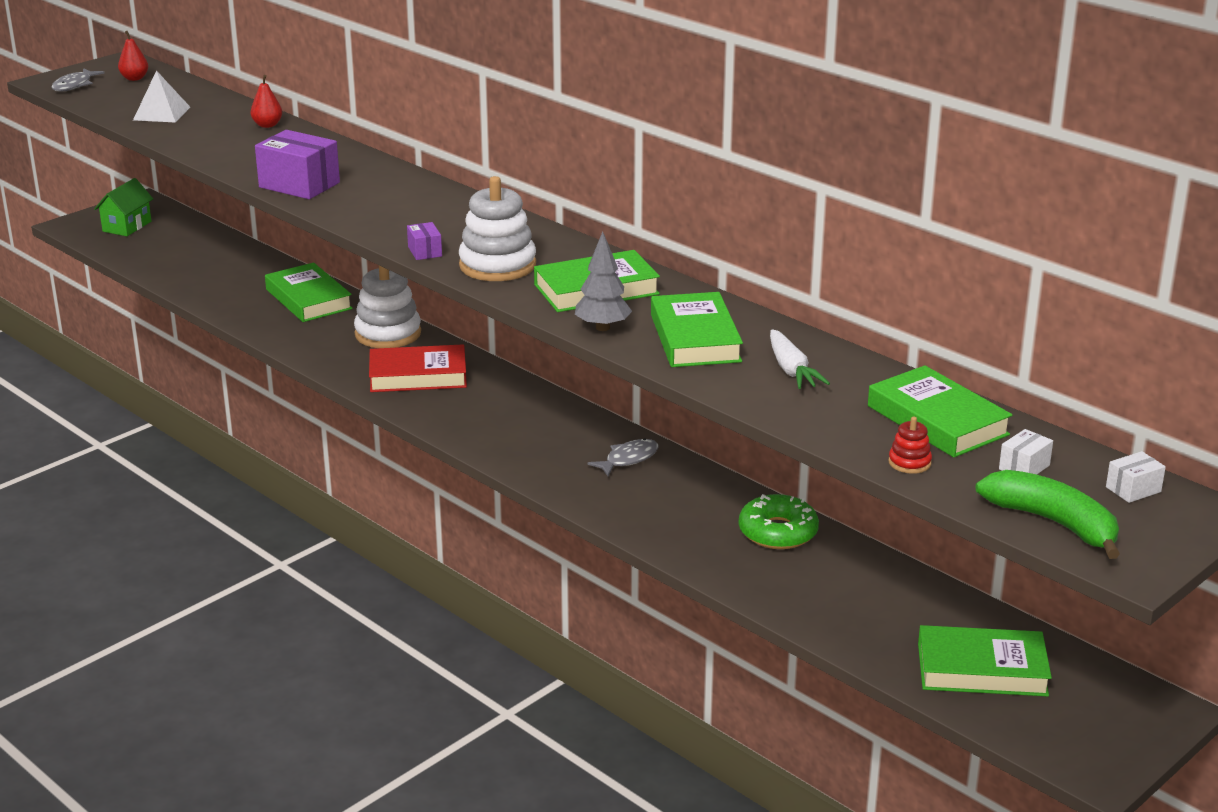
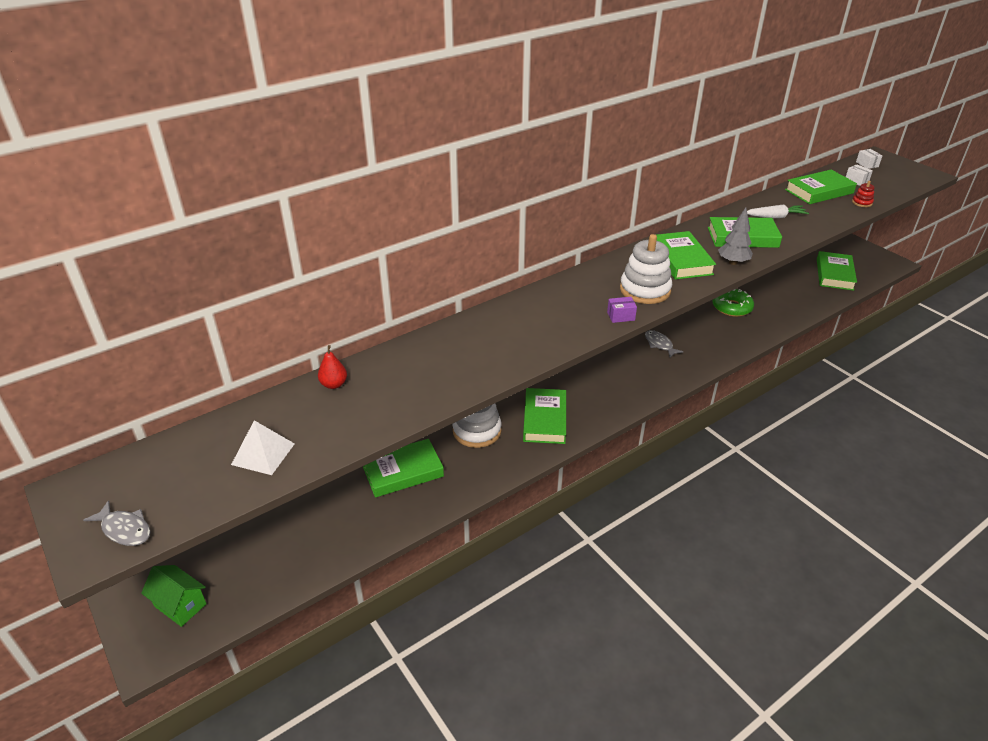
camera: 80 degrees left, 10 degrees up
(134, 78) = (136, 478): red pear -> none
(299, 185) = (482, 369): purple box -> none
(418, 376) = (544, 419): red book -> green book
(1053, 523) = (901, 183): green banana -> none

